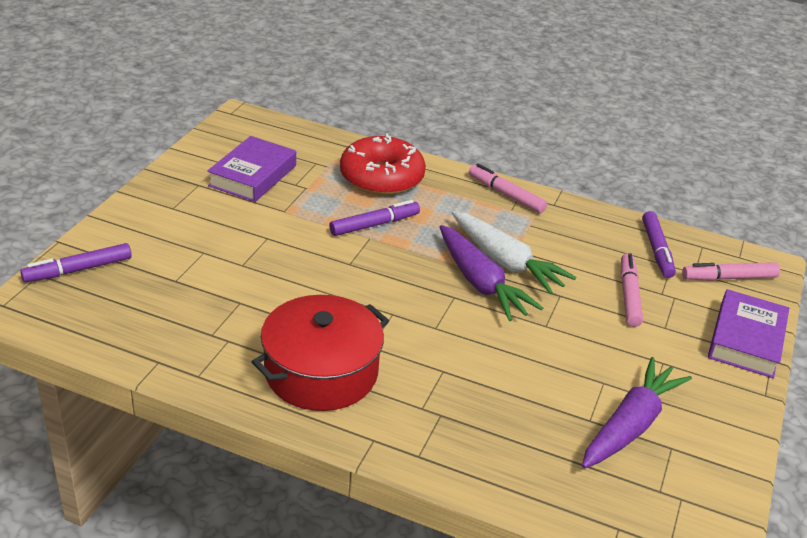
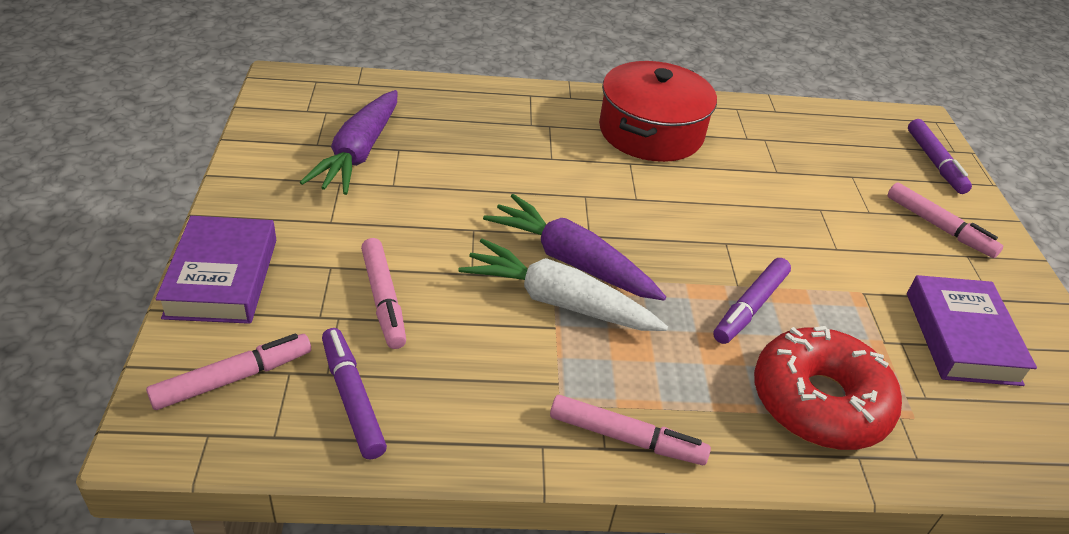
camera: 155 degrees right, 5 degrees up
(78, 270) = (935, 162): purple marker -> purple marker turned 135 degrees clockwise
(163, 228) = (939, 227): none -> pink marker

